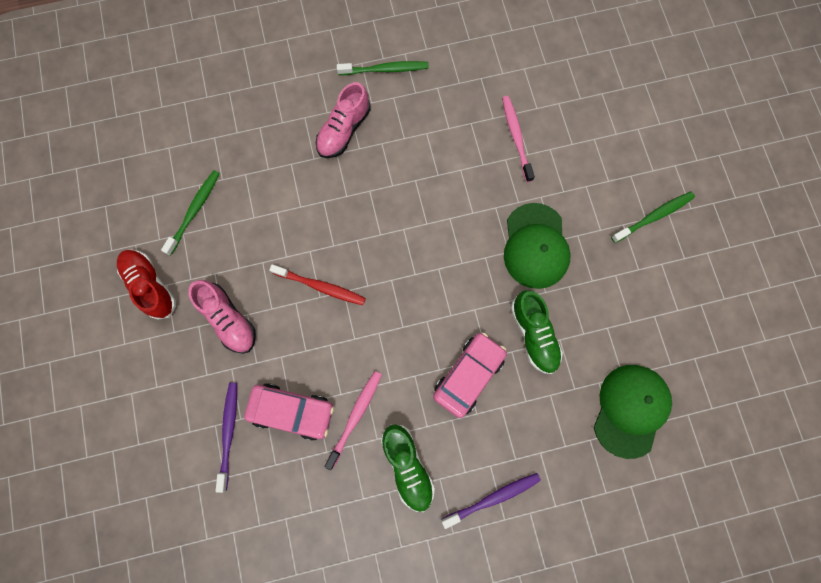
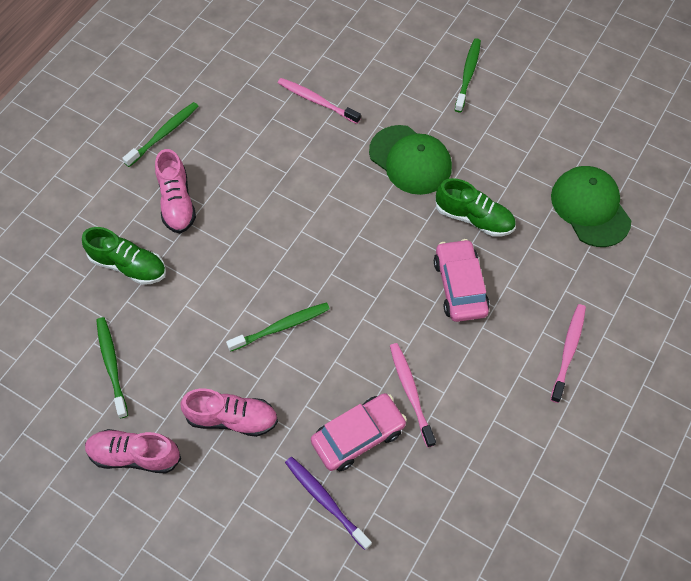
camera: 45 degrees left, 15 degrees down
(151, 286) = (135, 455): red shoe -> pink shoe
(321, 287) = (281, 326): red toothbrush -> green toothbrush
(407, 466) = (486, 389): green shoe -> green shoe (128, 265)
(493, 498) = (568, 351): purple toothbrush -> pink toothbrush

